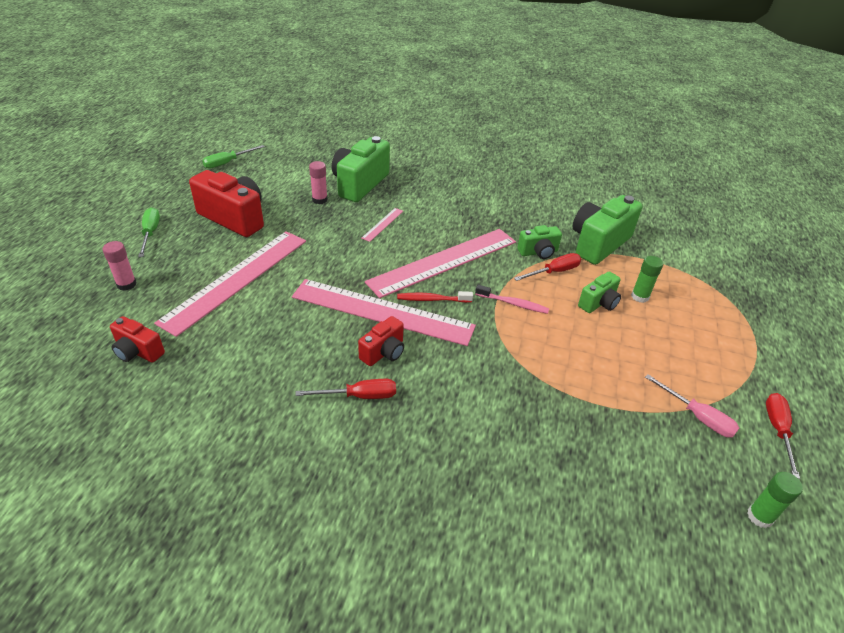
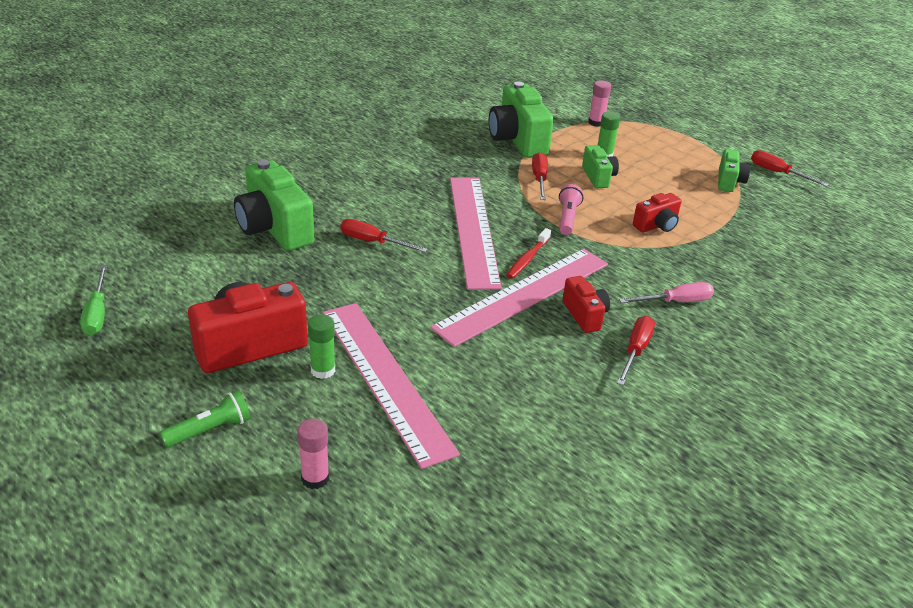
camera: 60 degrees left, 5 degrees down
(138, 351) = (464, 494): red camera -> red camera (656, 225)
(150, 233) = (210, 430): green screwdriver -> green flashlight
(319, 200) = (277, 267): pink glue stick -> pink glue stick (596, 122)
(383, 224) = (373, 242): pink ruler -> red screwdriver
(513, 304) = (567, 218): pink toothbrush -> pink flashlight
(538, 252) = (504, 174): green camera -> green camera (729, 181)
(697, 417) = (749, 196): pink screwdriver -> pink screwdriver (676, 302)
(760, 516) = (846, 217): green glue stick -> green glue stick (323, 370)

